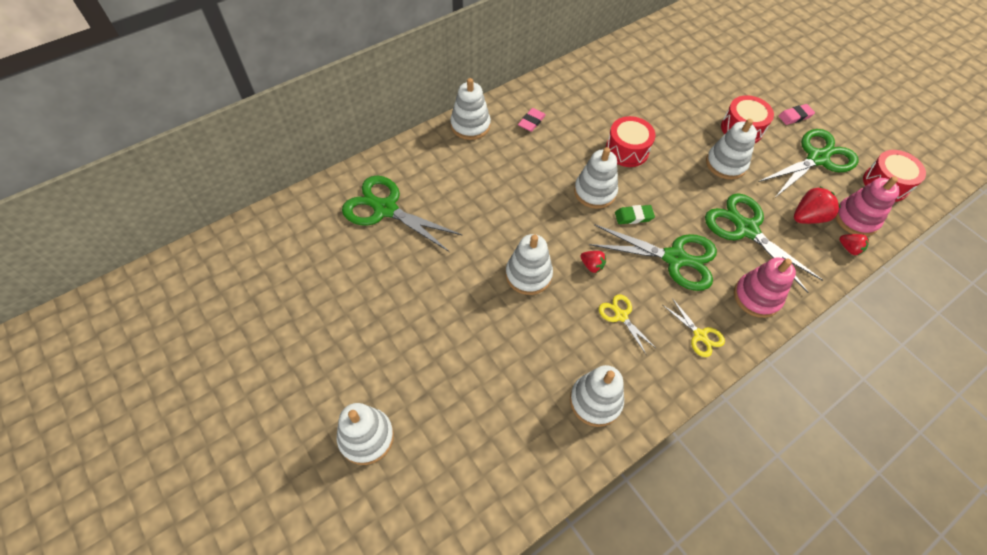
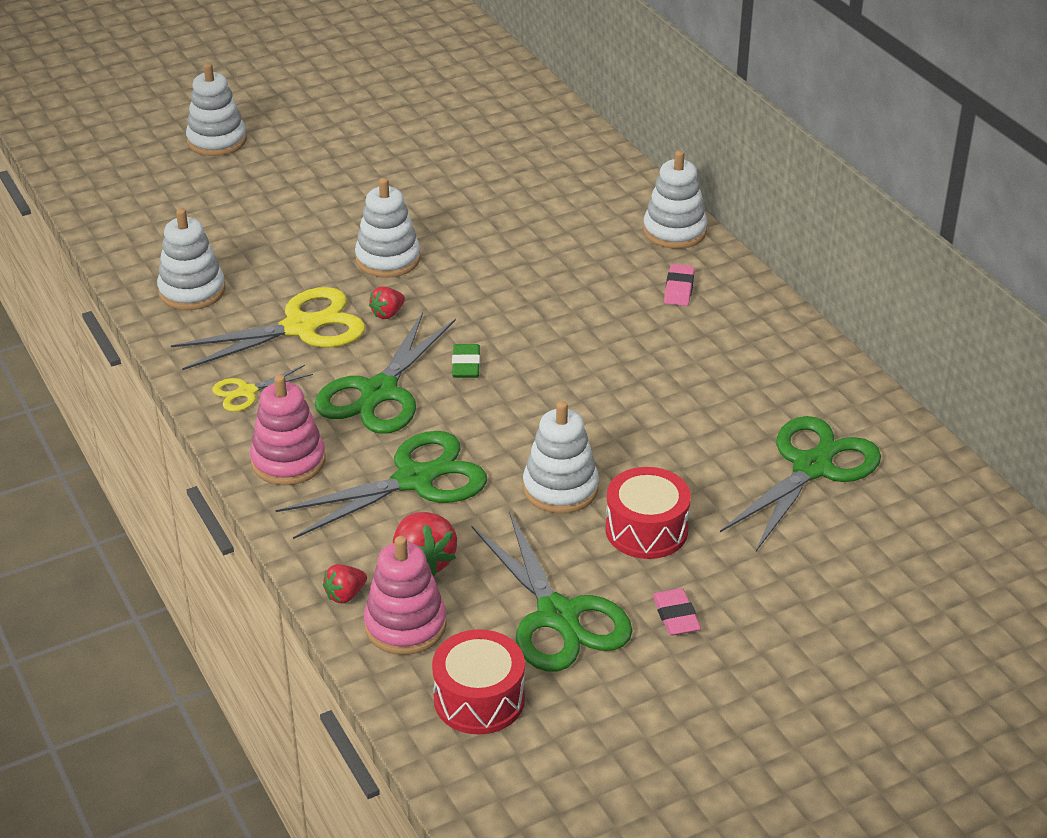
camera: 100 degrees right, 20 degrees down
(385, 209) = (522, 157): green scissors -> green scissors (812, 468)
(531, 122) = (679, 289): pink eraser -> pink eraser turned 60 degrees clockwise
(595, 192) = (521, 334): white stacking toy -> none
(621, 316) = (300, 328): yellow scissors -> yellow scissors, size x1.98
(627, 150) = (605, 379): red drum -> none

